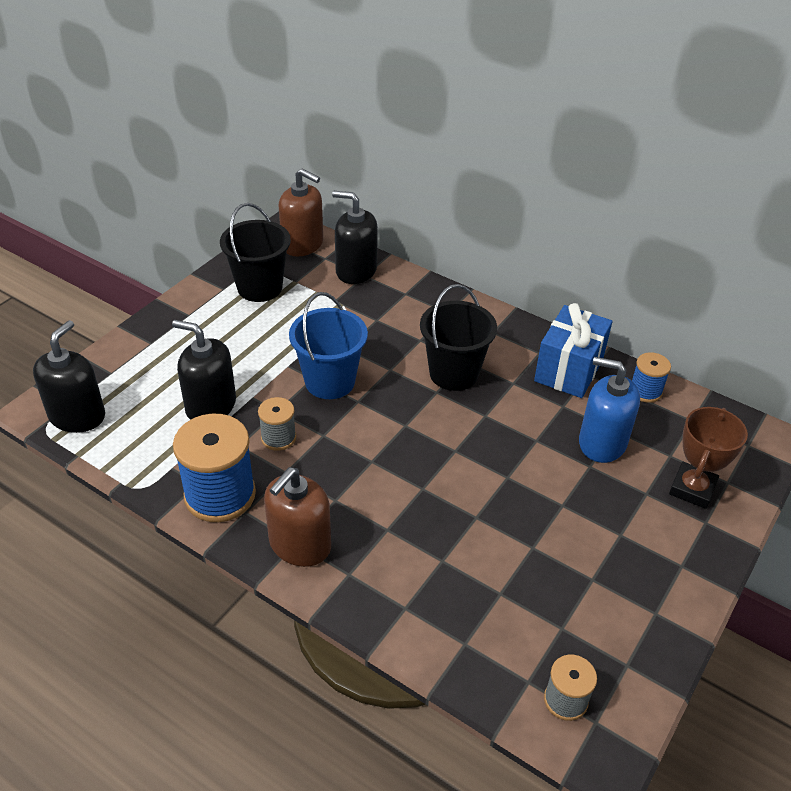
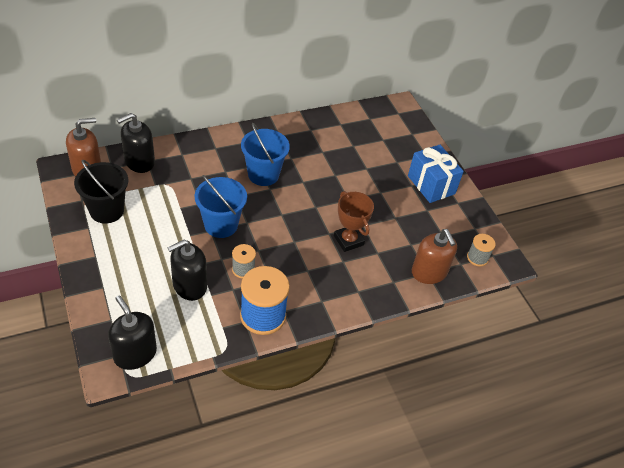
camera: 60 degrees left, 5 degrees up
(300, 544) = (325, 300): brown soap dispenser -> brown soap dispenser (429, 272)
(453, 373) = (263, 174): black bucket -> blue bucket
(569, 370) = (302, 134): blue gift -> blue gift (431, 185)
(602, 443) = (357, 155): blue soap dispenser -> none
(645, 391) = (339, 119): blue spool -> none
(692, 489) = (406, 146): brown trophy -> brown trophy (348, 240)

